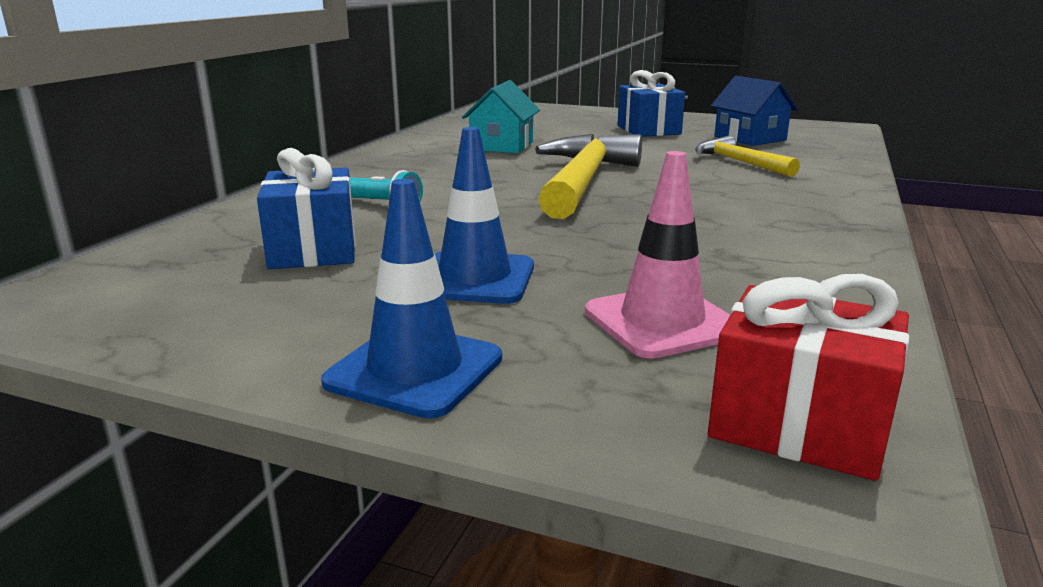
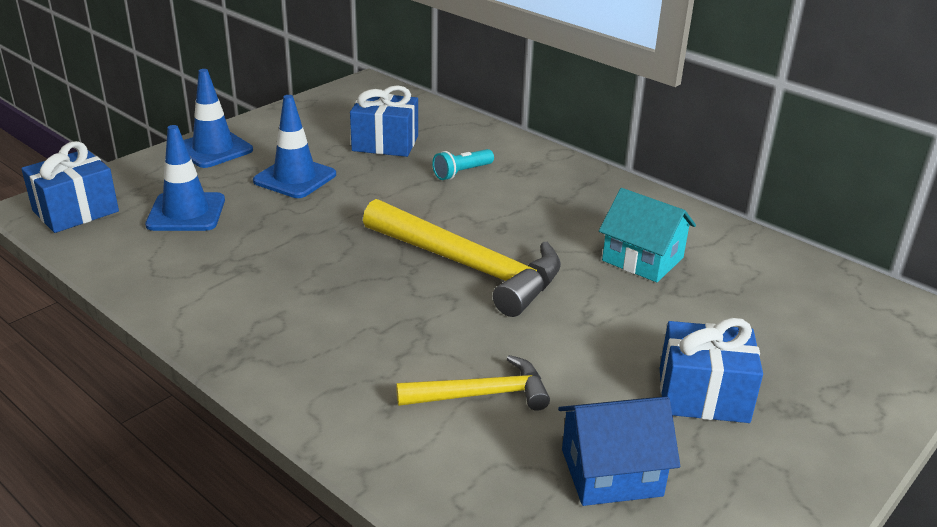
camera: 110 degrees right, 10 degrees up
(662, 322) = (186, 212): pink traffic cone -> blue traffic cone
(799, 424) = (76, 211): red gift -> blue gift

